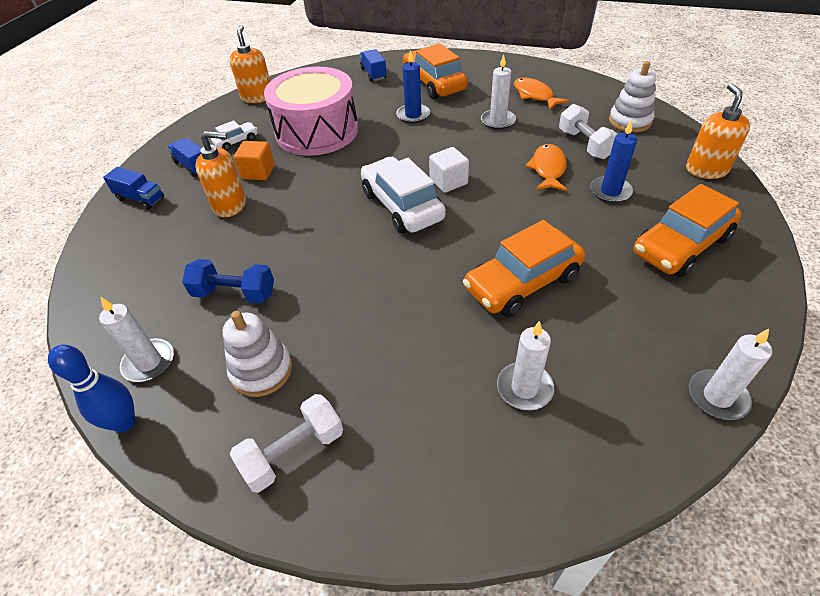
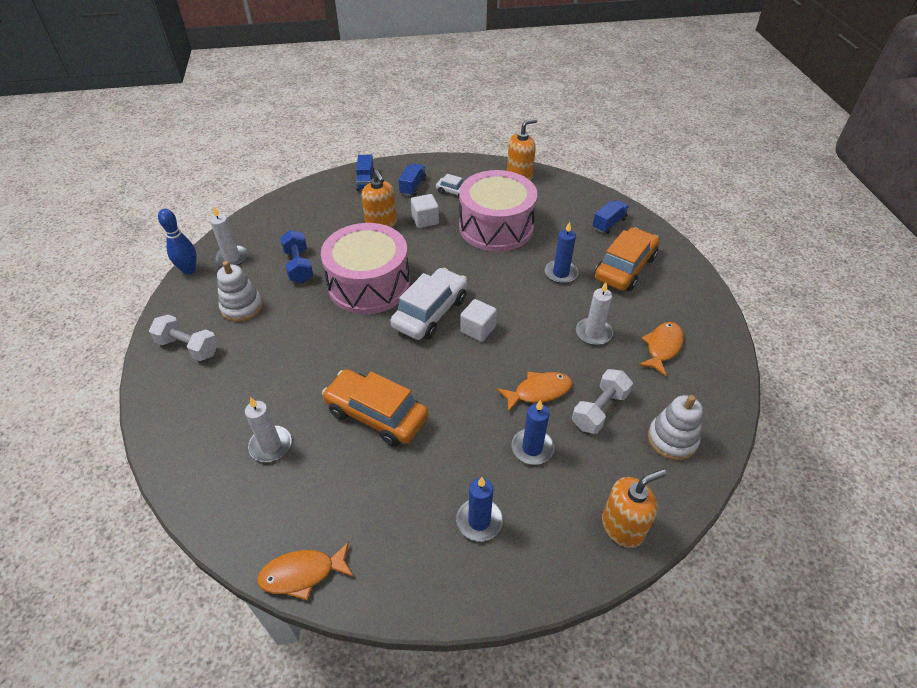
camera: 60 degrees right, 0 degrees up
(258, 172) = (425, 220): orange cube -> white cube
(322, 240) = (369, 285): none -> pink drum
(681, 245) = (479, 521): orange car -> blue candle
(717, 396) = (302, 574): white candle -> orange fish

